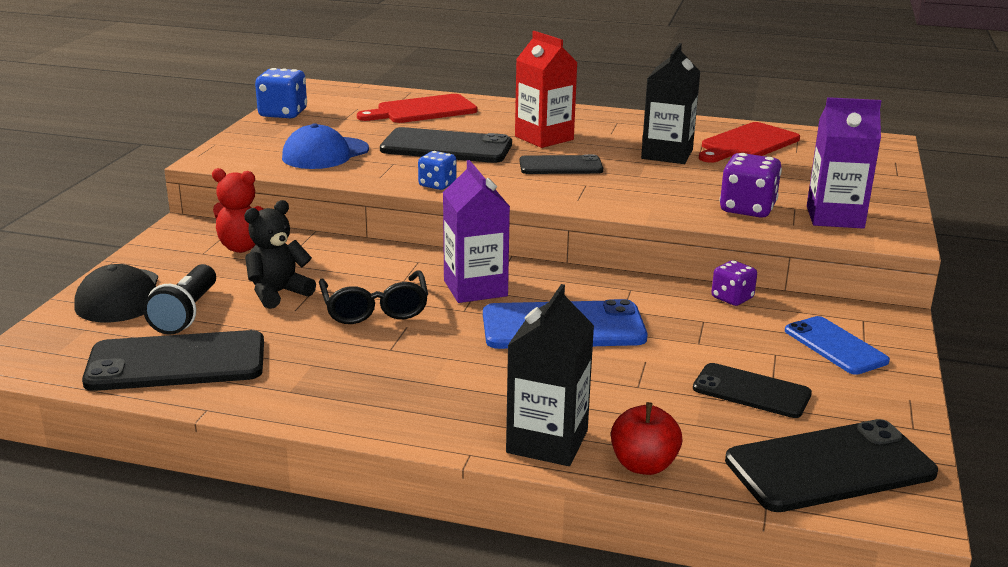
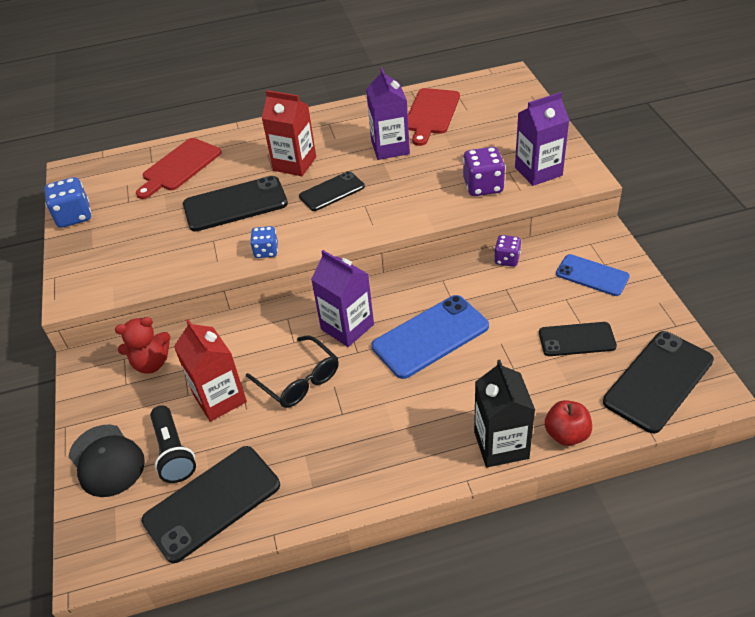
camera: 25 degrees left, 20 degrees up
(278, 293) = (220, 398): black teddy bear -> red carton
(325, 154) = (153, 251): blue cap -> none
(667, 154) = (390, 147): black carton -> purple carton

